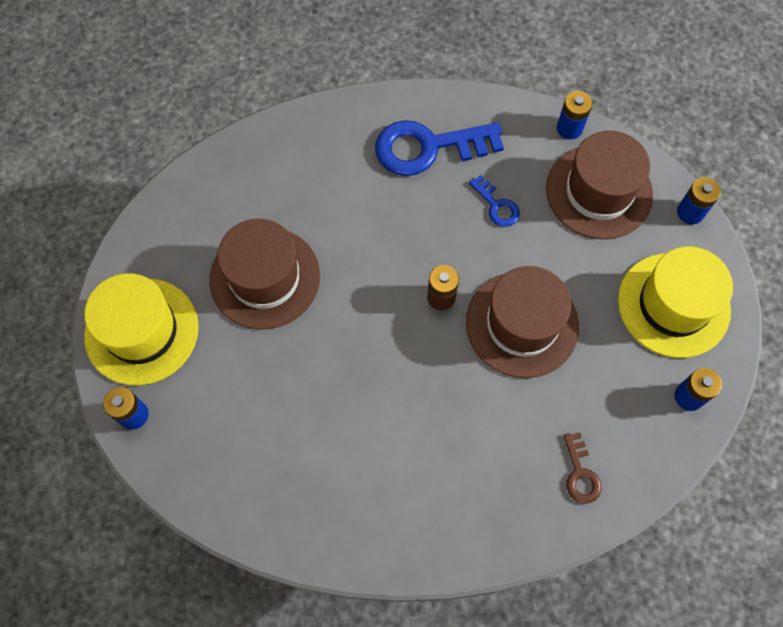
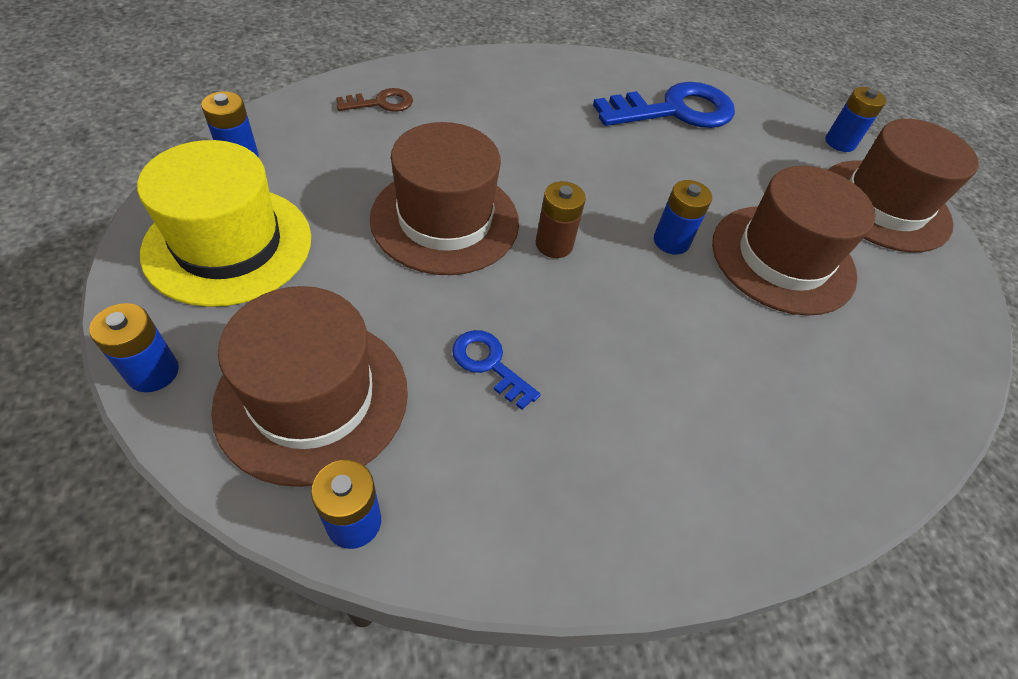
camera: 165 degrees right, 15 degrees down
(141, 331) = (884, 205): yellow hat -> brown hat
(348, 297) = (671, 241): none -> blue battery
(428, 147) = (620, 457): blue key -> blue key (674, 111)
(580, 473) = (381, 103): brown key -> brown key turned 90 degrees clockwise

